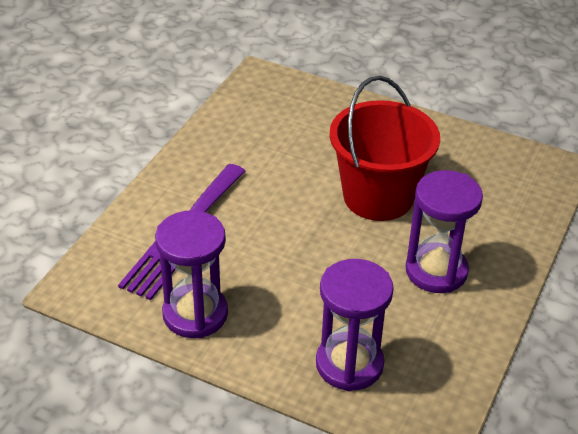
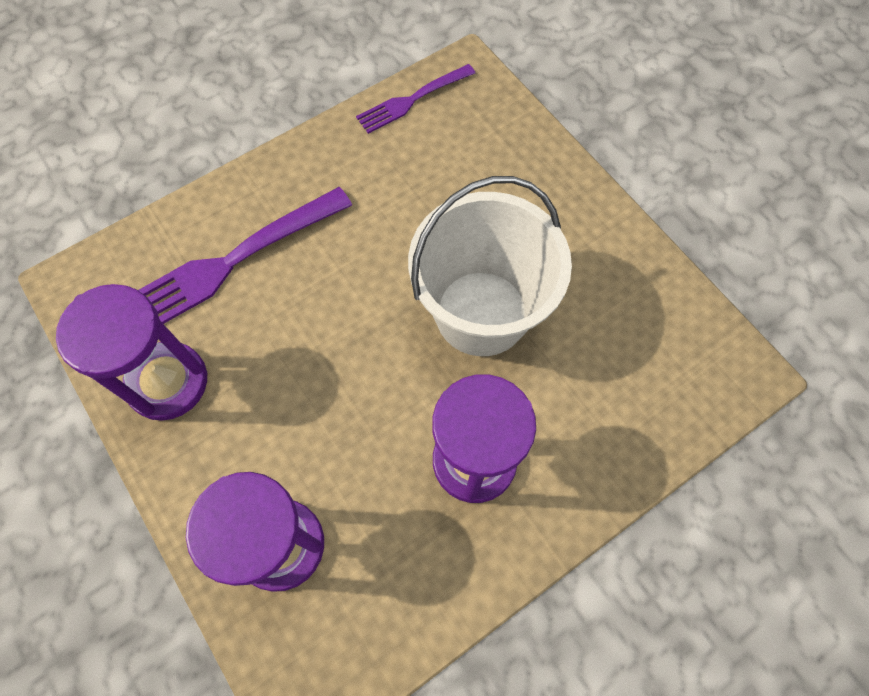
camera: 30 degrees right, 25 degrees up
(237, 103) = (412, 100): none -> purple fork
(378, 197) = (481, 313): red bucket -> white bucket

